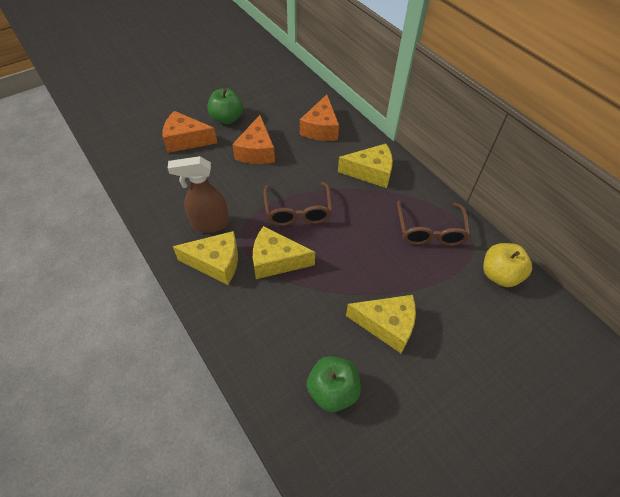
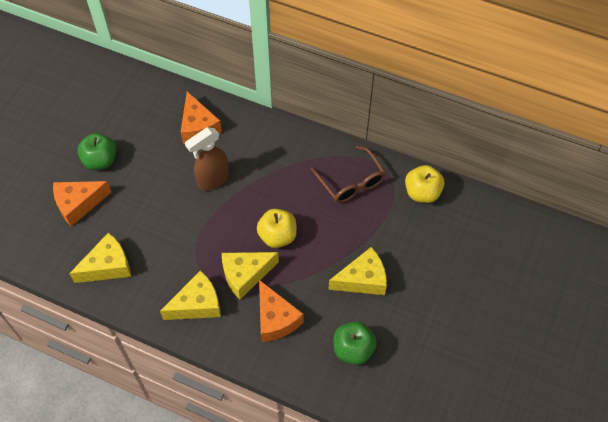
camera: 30 degrees left, 5 degrees up
(209, 224) = (166, 274): brown spray bottle -> brown spray bottle (212, 180)
(256, 151) = (155, 181): orange cheese -> orange cheese (275, 319)
(298, 211) = (233, 221): brown glasses -> none
(329, 243) = (277, 236): none -> yellow apple
(370, 172) = (271, 151): yellow cheese -> yellow cheese (108, 266)

